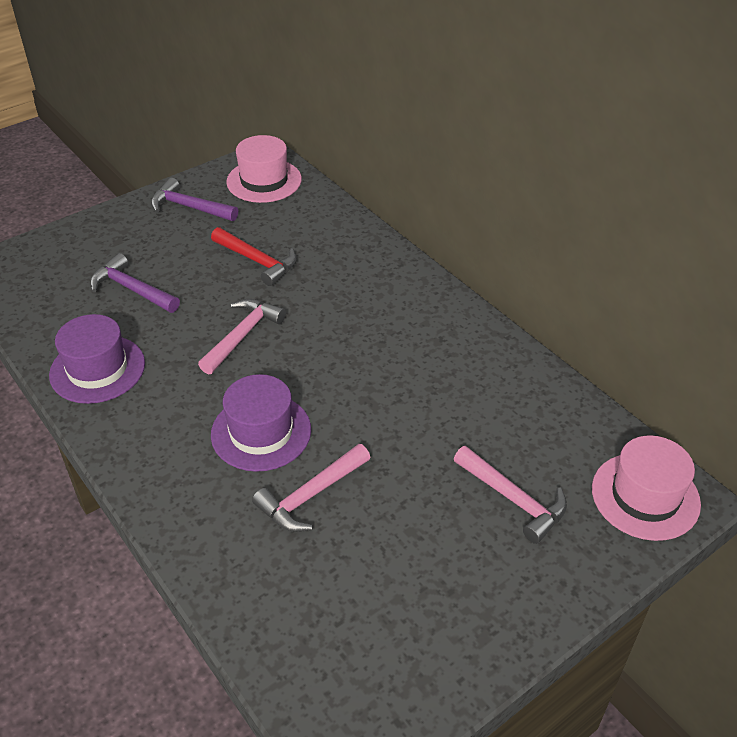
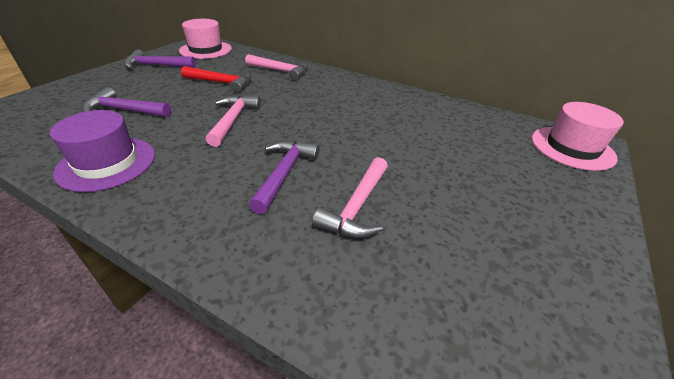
camera: 25 degrees left, 5 degrees down
(261, 432) = (284, 173): purple hat -> purple hammer
(513, 499) = (502, 169): pink hammer -> pink hammer (280, 71)

